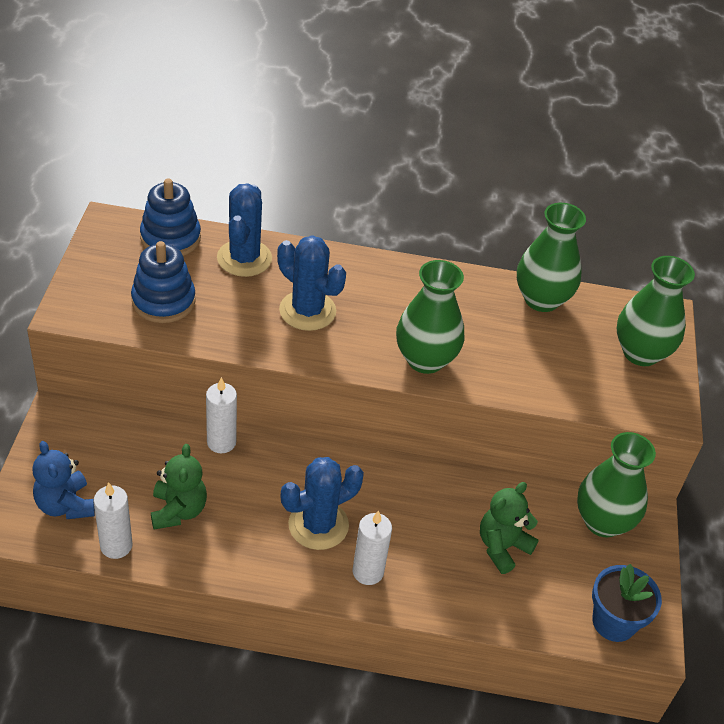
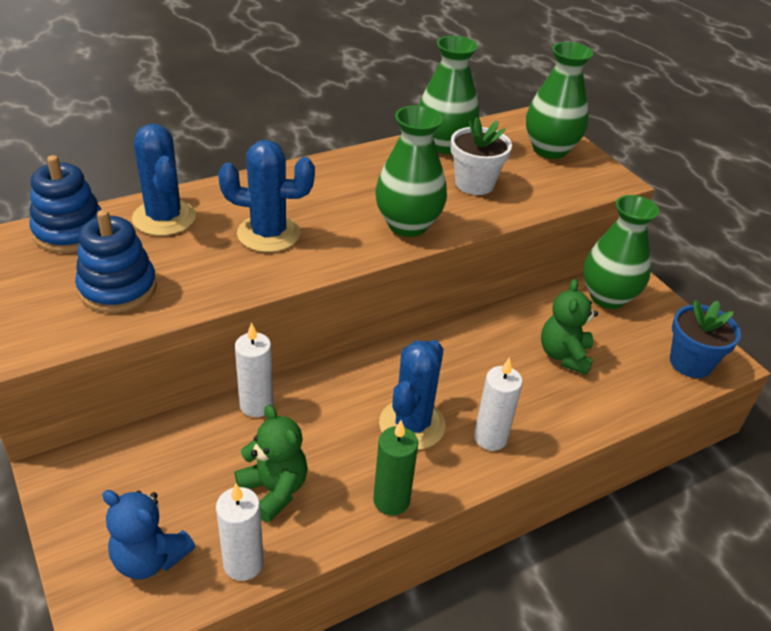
camera: 35 degrees left, 5 degrees down
(249, 569) = (391, 500): none -> green candle
(526, 351) = (474, 184): none -> white flower pot

